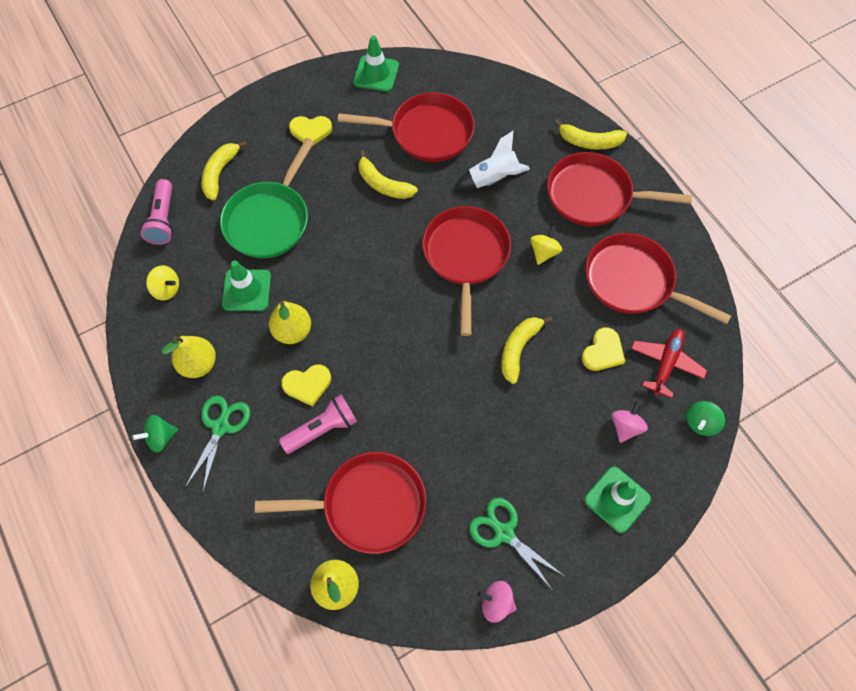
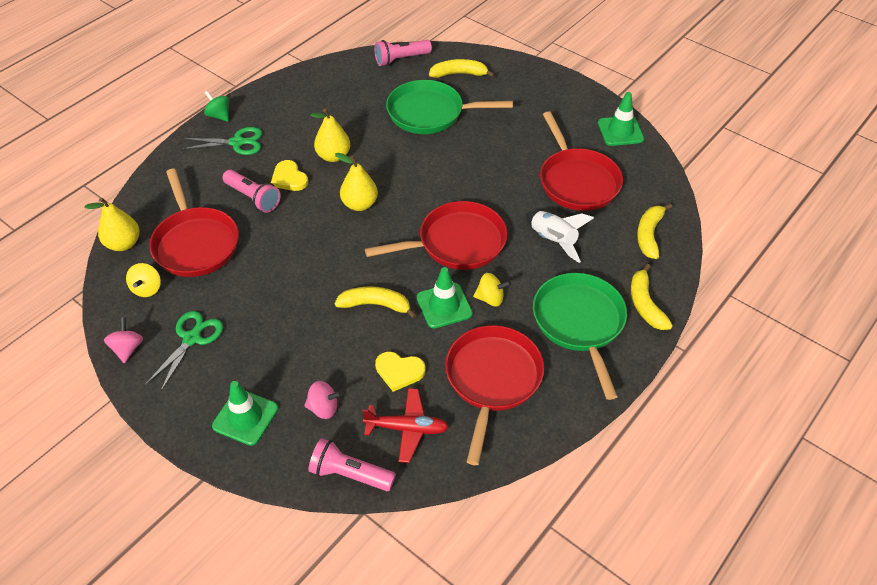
camera: 70 degrees right, 15 degrees down
(167, 289) = (341, 80): yellow spinning top -> yellow spinning top (147, 289)
(198, 364) = (285, 115): yellow pear -> yellow pear (360, 204)
(246, 290) = (359, 120): green traffic cone -> green traffic cone (444, 305)
(310, 131) = (532, 110): yellow heart -> none
(383, 184) = (503, 168): yellow banana -> yellow banana (649, 235)
(594, 195) = (579, 323): red pan -> green pan
(700, 423) = (350, 474): green spinning top -> pink flashlight

